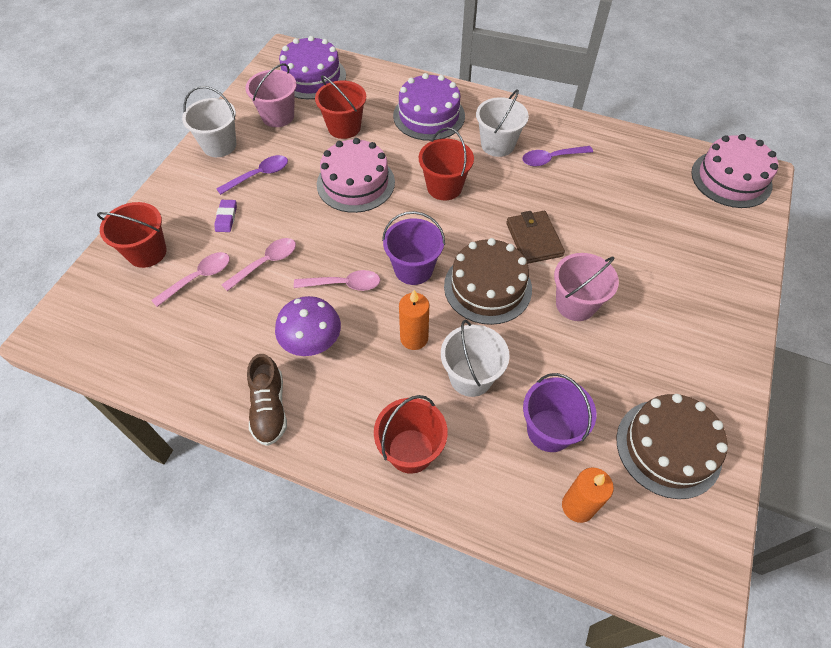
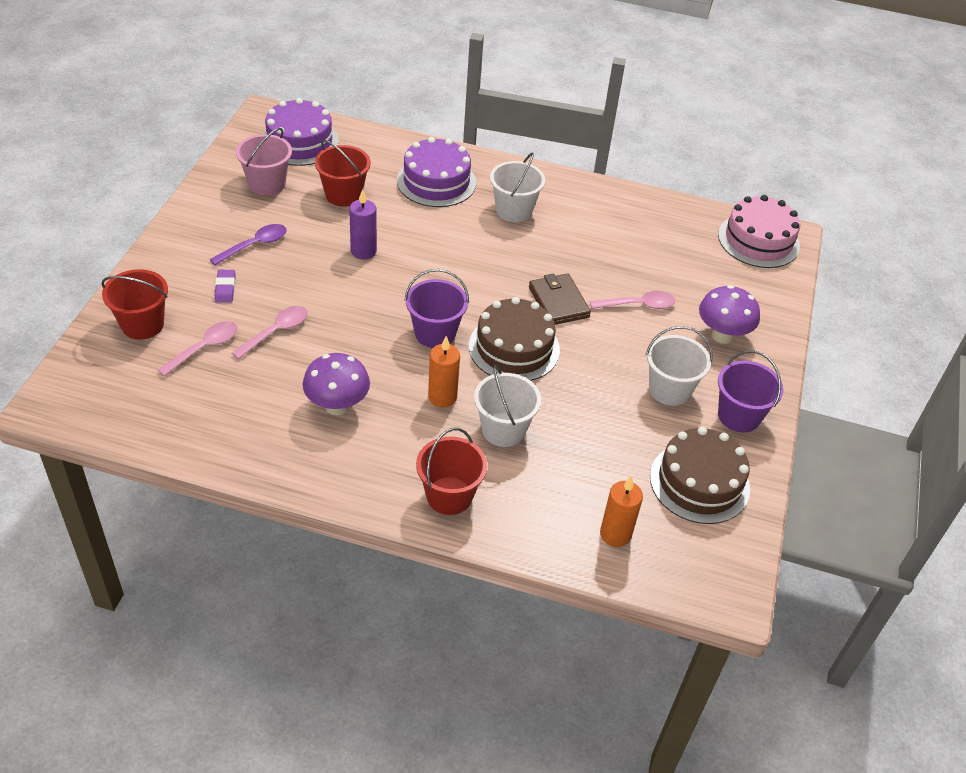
camera: 10 degrees left, 10 degrees down
(219, 145) = (205, 215): white bucket -> white bucket (669, 390)
(269, 408) = (300, 465): brown shoe -> none
(343, 284) = (363, 349): pink spoon -> pink spoon (638, 305)
(355, 183) = (363, 251): pink cake -> purple candle
(444, 187) = (460, 253): red bucket -> none
(549, 430) = (584, 473): purple bucket -> purple bucket (739, 416)
(551, 159) = (572, 224): purple spoon -> none
(575, 304) = (604, 361): pink bucket -> none
(694, 280) = (722, 335): none -> purple mushroom

